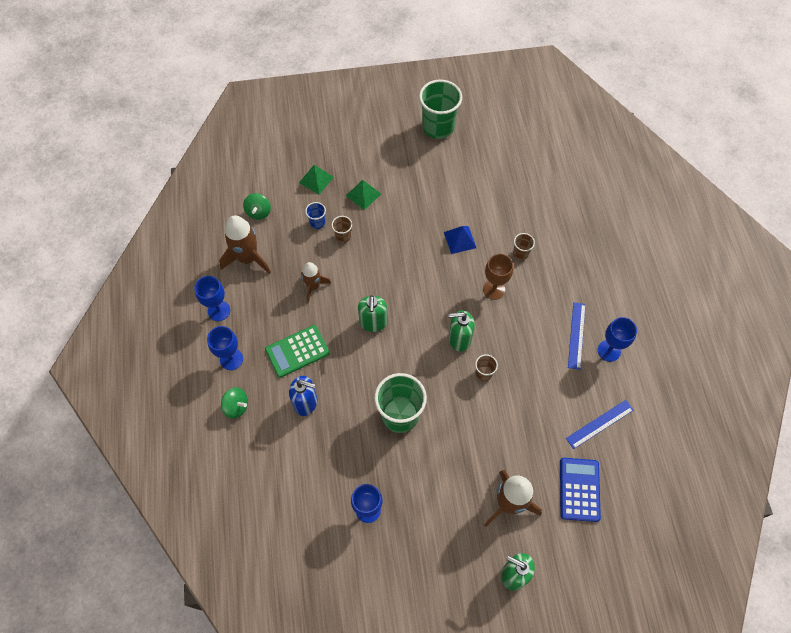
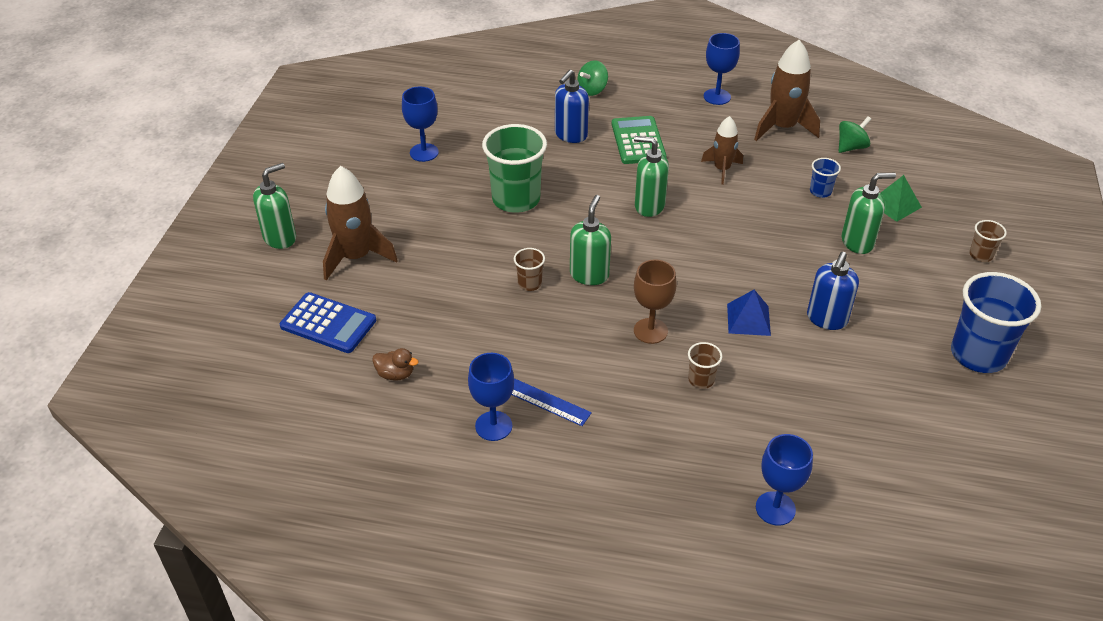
camera: 110 degrees right, 20 degrees down
(231, 359) = (651, 95): blue goblet -> blue goblet (775, 508)
(258, 212) = (851, 147): green spinning top -> green spinning top turned 120 degrees clockwise
(343, 236) = (791, 209): brown cup -> brown cup (981, 255)
(363, 194) = (857, 242): green pyramid -> green soap dispenser
(438, 127) = (978, 354): green cup -> blue cup
(441, 200) = (826, 319): none -> blue soap dispenser
(599, 424) = (395, 374): blue ruler -> brown duck

